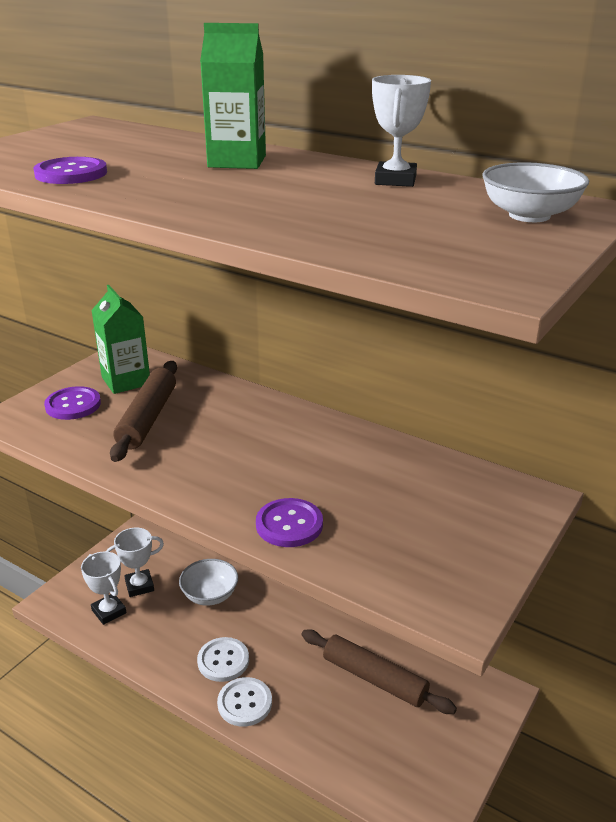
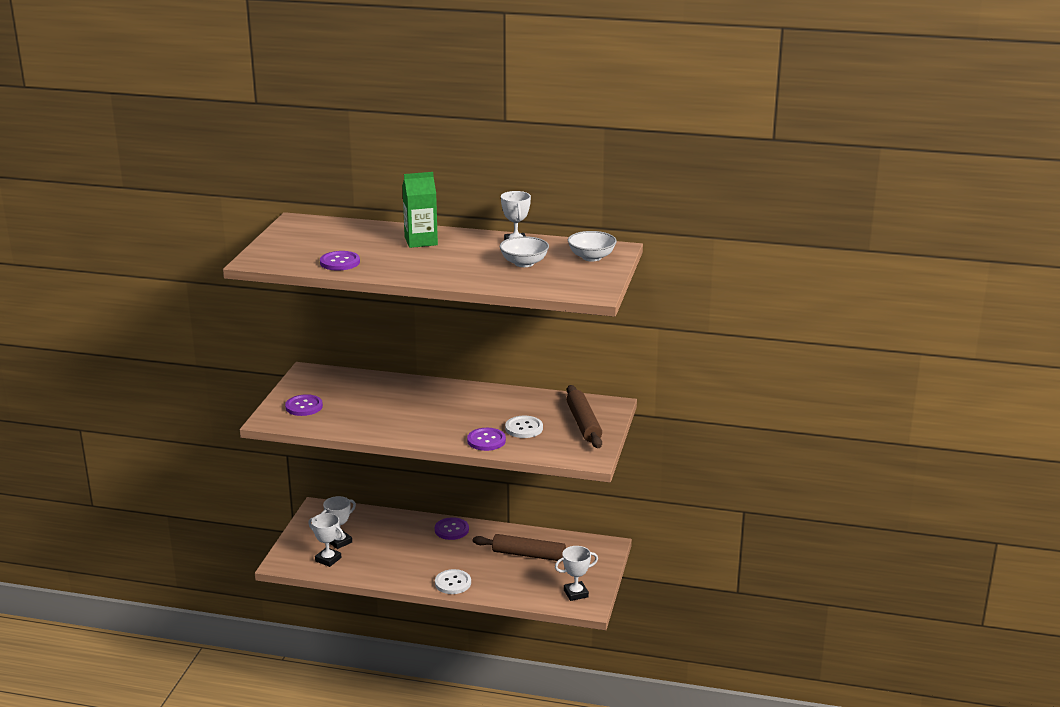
camera: 20 degrees left, 5 degrees down
(126, 381) = (325, 387): green carton -> none
(148, 418) = (360, 405): brown rolling pin -> brown rolling pin (583, 423)
(210, 595) = (394, 536): white bowl -> white bowl (524, 263)
(223, 661) = (426, 567): white button -> white button (524, 428)
(288, 603) = (451, 530): none -> purple button
(418, 783) = (576, 593): none -> white trophy

